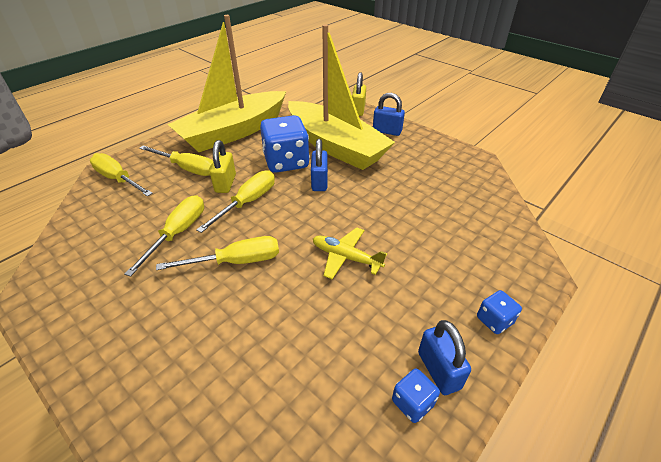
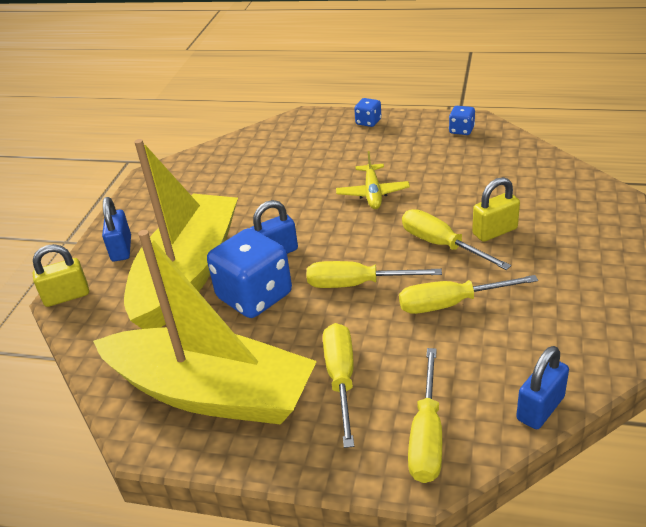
camera: 115 degrees left, 5 degrees down
(225, 183) = (340, 321): yellow padlock -> yellow padlock (495, 231)
(438, 370) = (430, 129): blue padlock -> blue padlock (540, 408)

